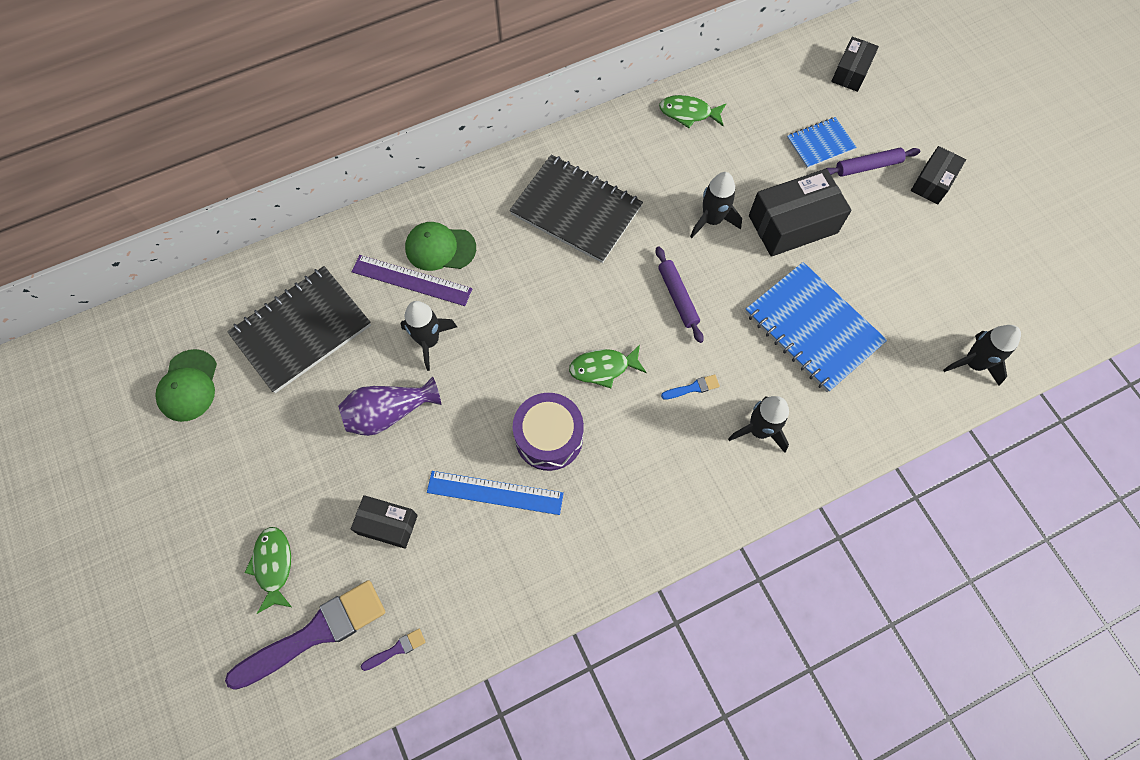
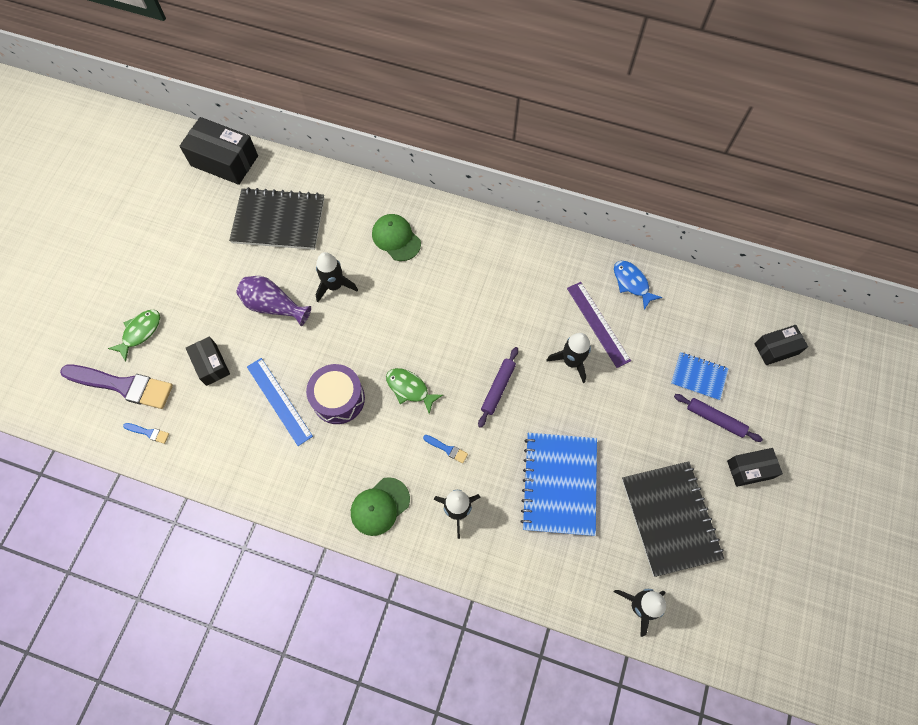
camera: 45 degrees right, 0 degrees up
(188, 386) = (197, 201): green cap -> green cap (380, 506)
(396, 649) = (148, 433): purple brush -> blue brush
(411, 280) = (362, 243): purple ruler -> purple ruler (598, 324)
(576, 210) = (495, 283): black notebook -> black notebook (670, 518)
(688, 113) = (632, 283): green fish -> blue fish
(793, 224) = (620, 410): black box -> black box (224, 161)

